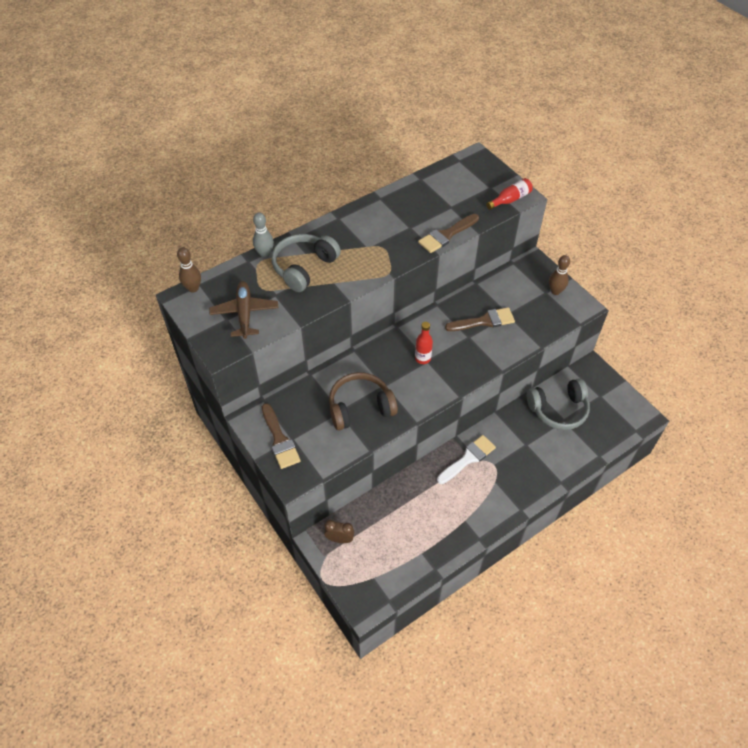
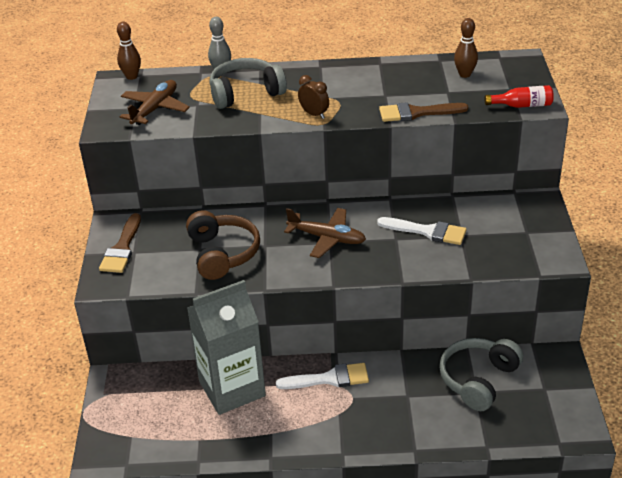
camera: 35 degrees right, 15 degrees down
(339, 539) = (131, 387): brown clock -> brown clock (314, 114)
(360, 407) = (222, 253): brown headphones -> brown headphones turned 60 degrees clockwise
(411, 501) = (232, 388): none -> grey carton
(422, 358) = (327, 238): red bottle -> brown plane
(484, 321) = (427, 231): brown brush -> white brush
(555, 291) = (540, 235): brown bowling pin -> brown bowling pin (465, 74)
(558, 410) = (478, 380): grey headphones -> grey headphones turned 105 degrees clockwise

